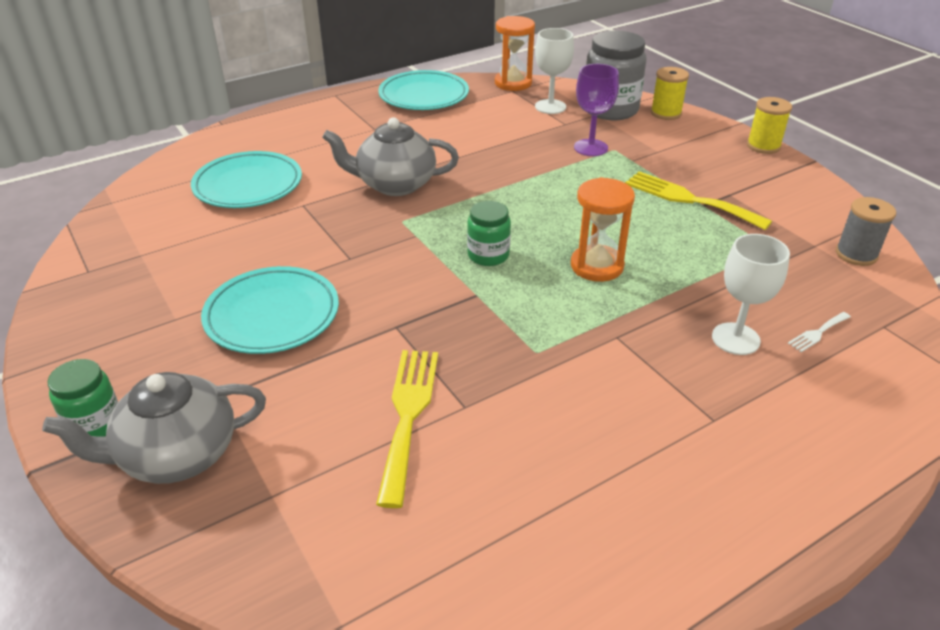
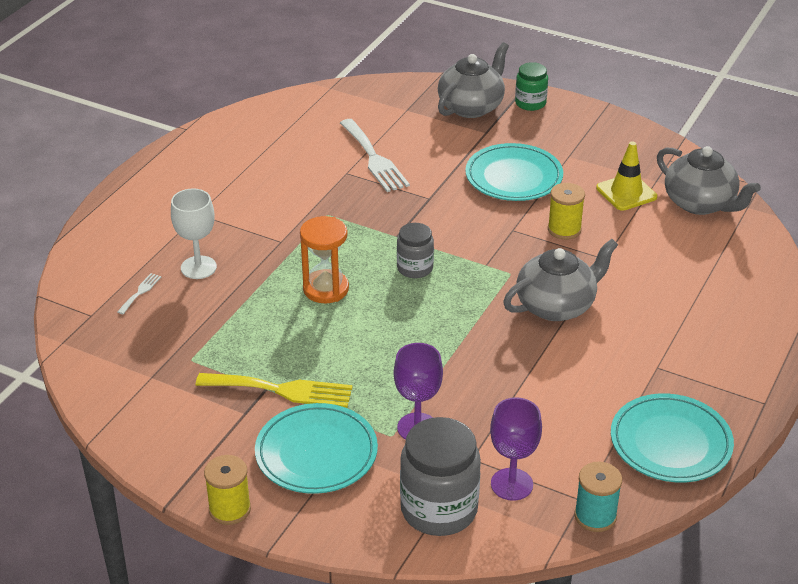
camera: 150 degrees right, 0 degrees up
(144, 219) = (700, 203): none -> grey teapot
(188, 253) = (626, 192): none -> yellow traffic cone
(248, 185) = (673, 258): turquoise plate -> turquoise plate (316, 453)
(408, 415) = (374, 159): yellow fork -> white fork
(488, 255) = (415, 268): green jar -> grey jar
(513, 83) = (595, 516): orange hourglass -> turquoise spool
(550, 107) = (511, 484): white goblet -> purple goblet
(666, 113) = (368, 530): yellow spool -> yellow spool (564, 229)
(856, 254) = (114, 379): grey spool -> none

